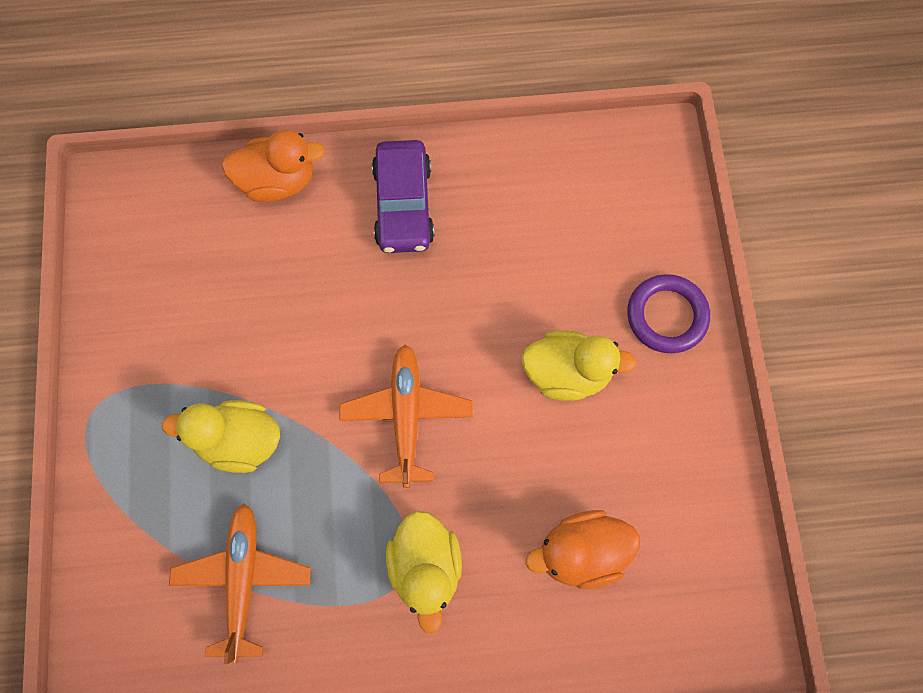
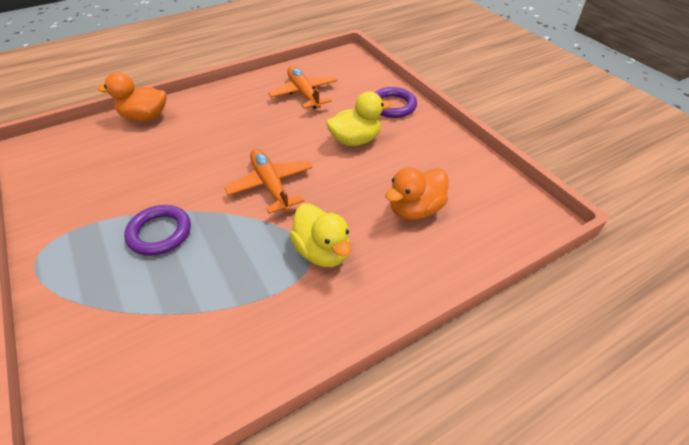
camera: 25 degrees left, 25 degrees down
(239, 441) = (160, 233): yellow duck -> purple ring
(243, 579) = (190, 307): orange plane -> orange plane (303, 94)
(277, 181) = (145, 117): orange duck -> orange duck turned 150 degrees counterclockwise
(403, 205) = (225, 106): purple car -> none

